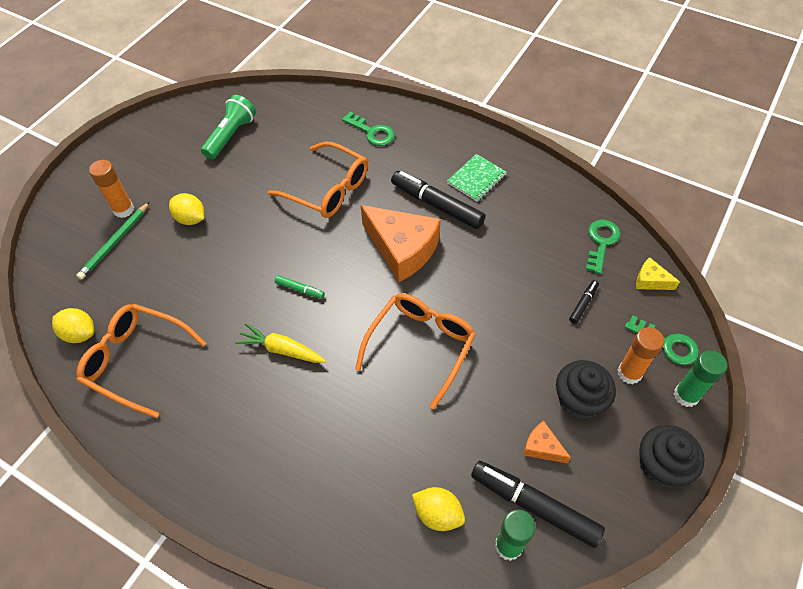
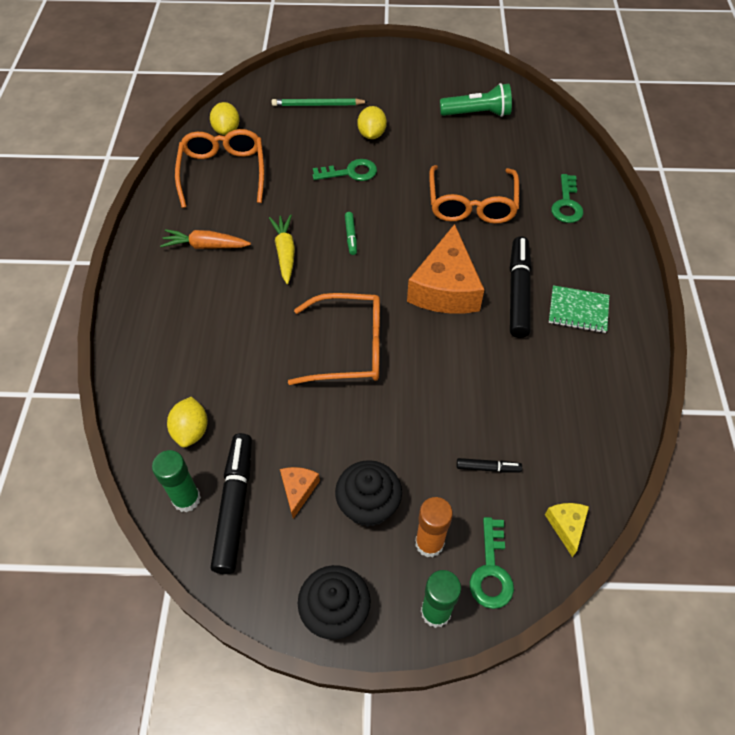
camera: 60 degrees right, 0 degrees up
(124, 210) = (351, 93): orange glue stick -> none
(224, 415) = (206, 246): none -> orange carrot
(601, 242) = (583, 457): green key -> green key (350, 172)

